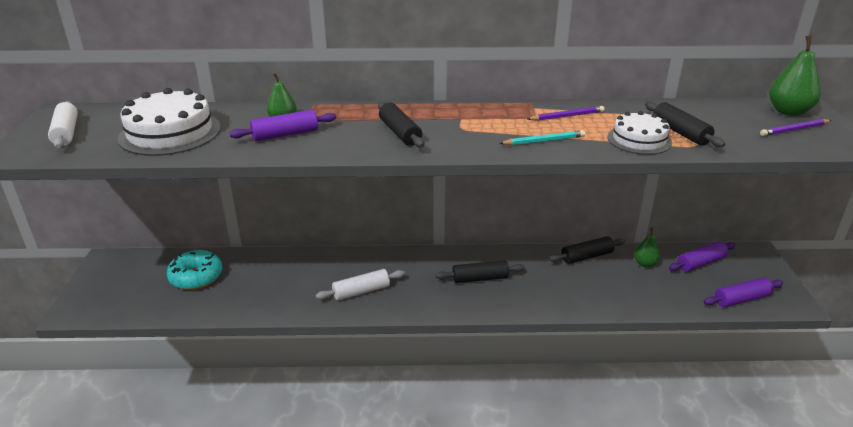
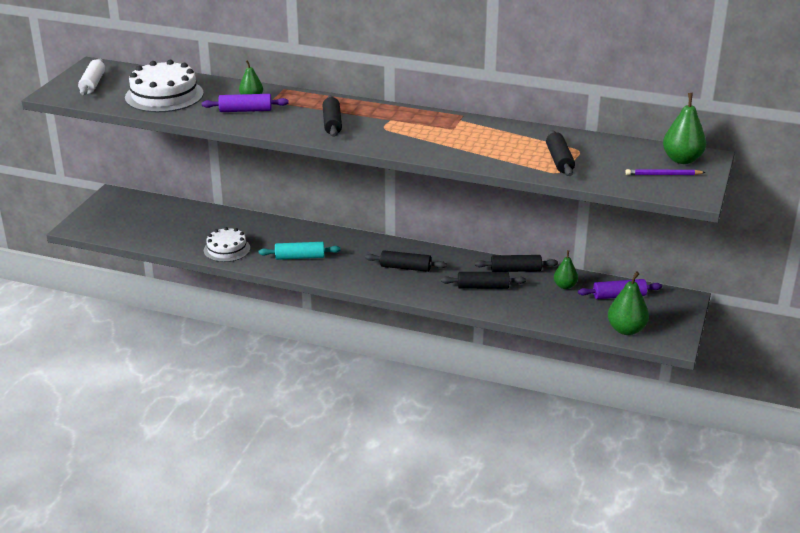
camera: 20 degrees right, 0 degrees up
(196, 277) = (176, 221): turquoise donut -> none
(361, 291) = (300, 257): white rolling pin -> turquoise rolling pin
(544, 141) = (438, 148): turquoise pencil -> none
(567, 116) = (480, 131): purple pencil -> none
(571, 283) = (483, 287): none -> black rolling pin
(639, 140) = (517, 160): white cake -> white cake (227, 249)
(741, 299) = (626, 330): purple rolling pin -> green pear

